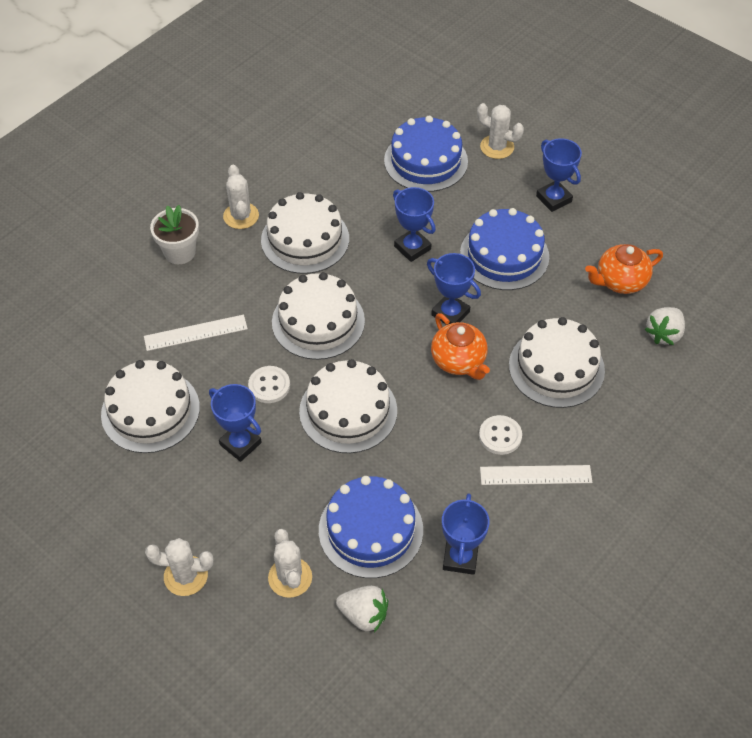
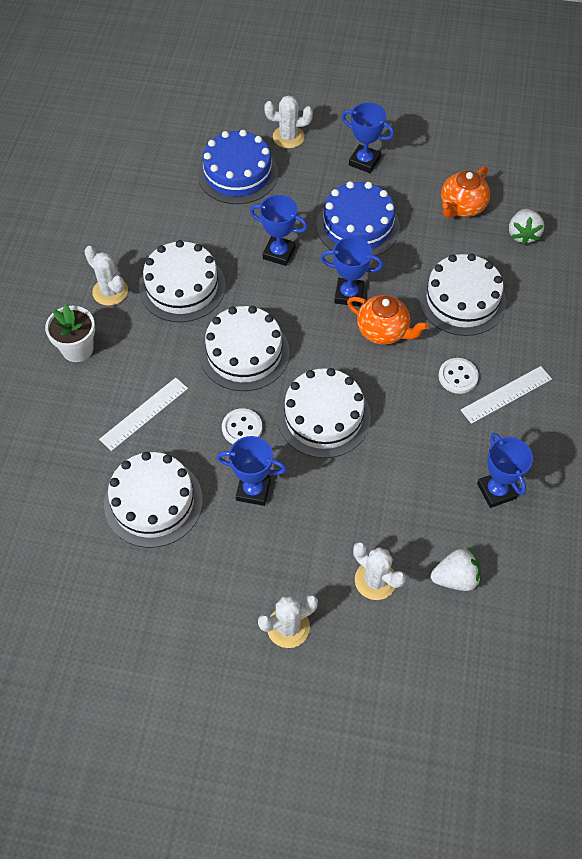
camera: 30 degrees left, 5 degrees up
(370, 530) = (411, 506): blue cake -> none

